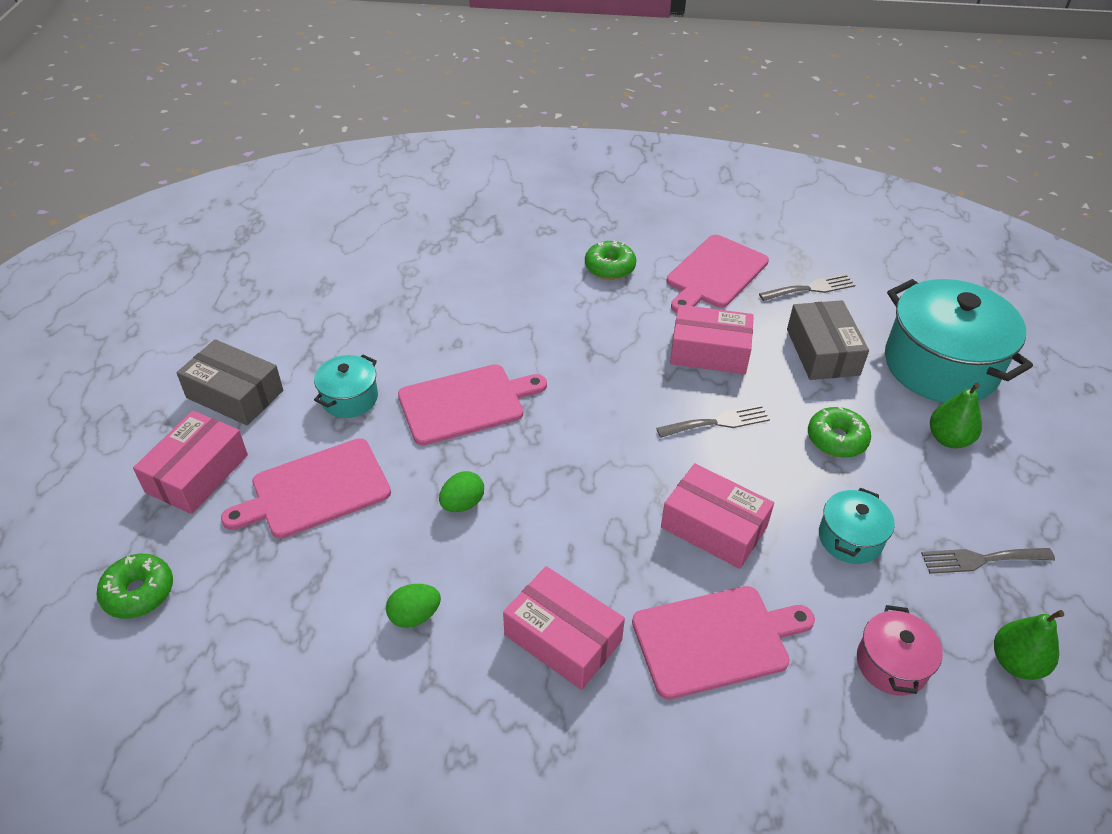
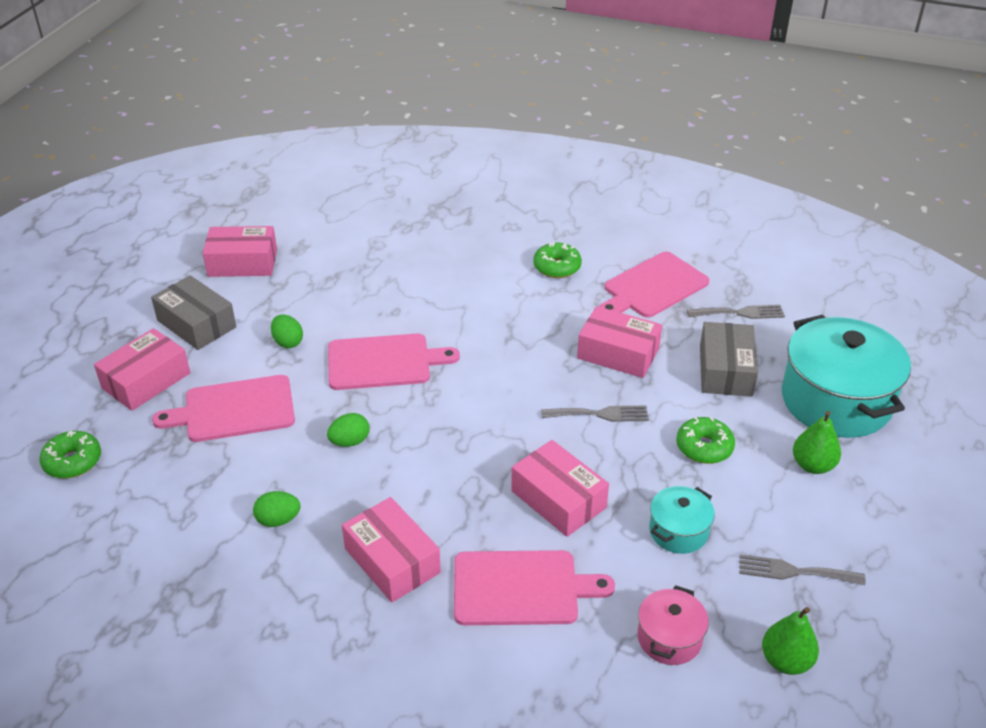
camera: 15 degrees right, 5 degrees down
(264, 314) = (242, 263): none -> pink box
(349, 398) = (288, 342): turquoise pot -> green egg

